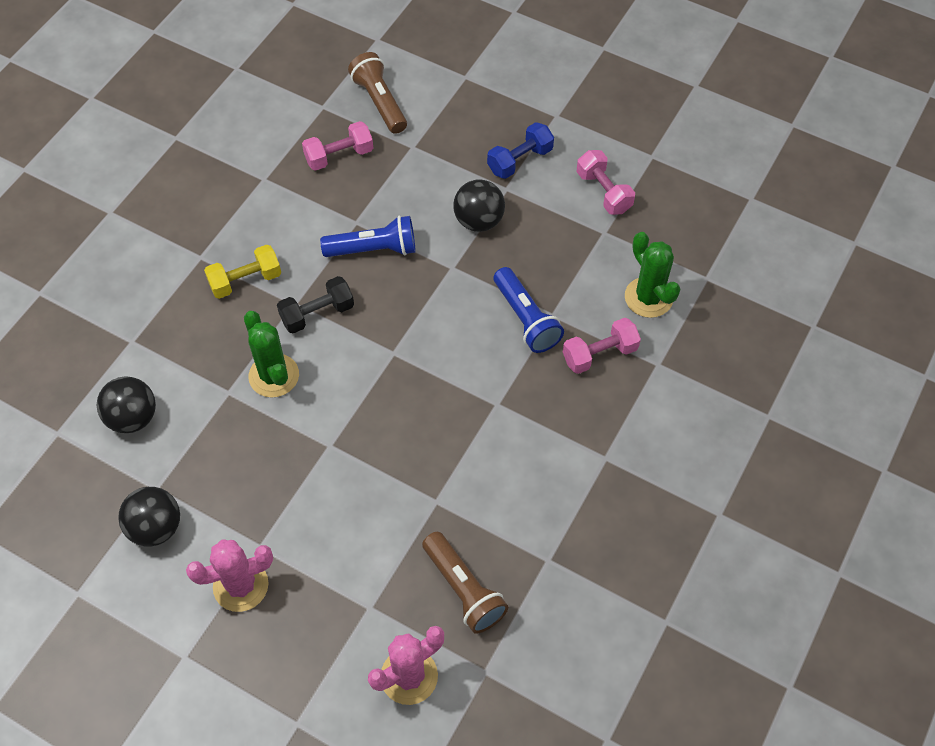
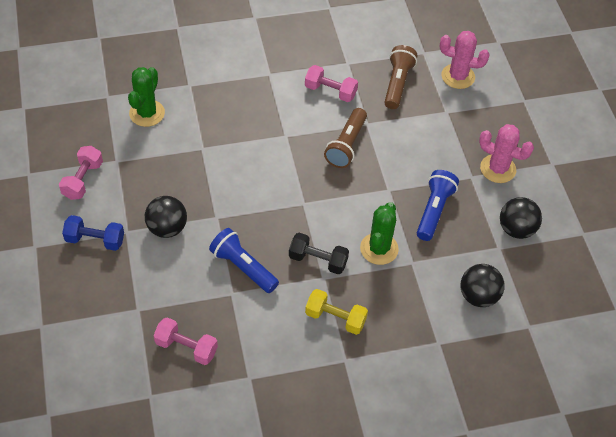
camera: 135 degrees left, 5 degrees down
(379, 102) = (113, 362): brown flashlight -> brown flashlight (346, 145)
(526, 319) = (217, 158): blue flashlight -> blue flashlight (434, 210)
(599, 354) = (208, 112): pink dumbbell -> pink dumbbell (330, 91)

